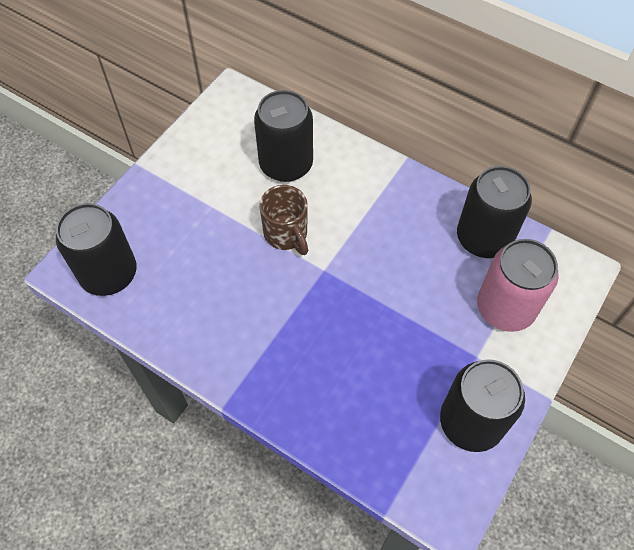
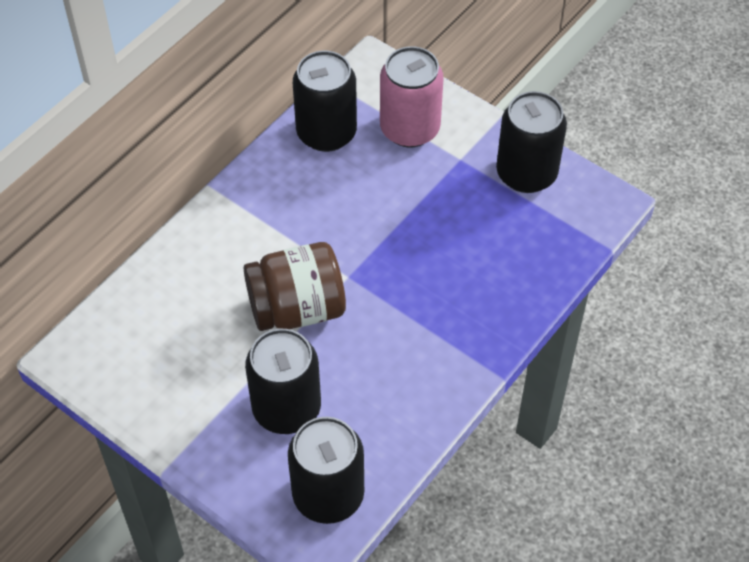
camera: 85 degrees left, 5 degrees down
(286, 164) = (197, 303): black can -> black can (286, 408)
(286, 234) = (297, 309): brown mug -> brown jar

